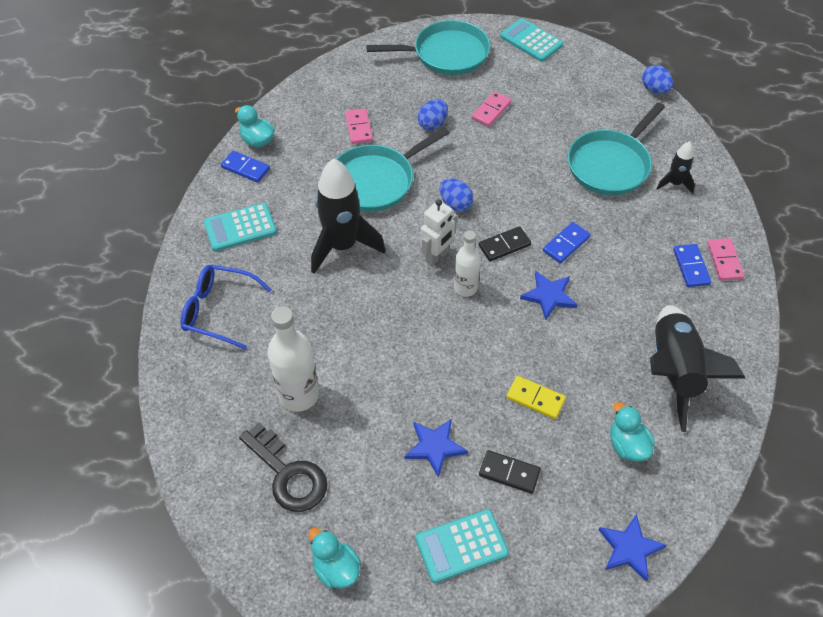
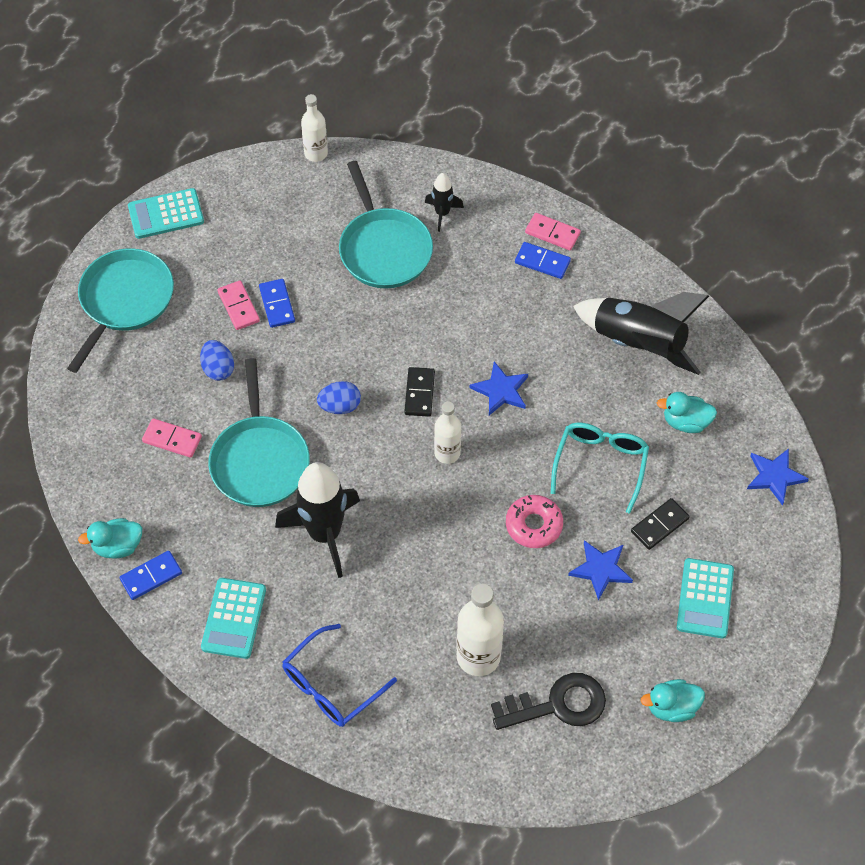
camera: 60 degrees left, 5 degrees up
(437, 256) = (394, 457): white robot -> none
(443, 377) = (534, 525): none -> pink donut
(535, 399) = (600, 464): yellow domino -> turquoise glasses
(566, 244) = (452, 342): blue domino -> blue domino (277, 304)
(654, 90) = (316, 153): blue egg -> white bottle

